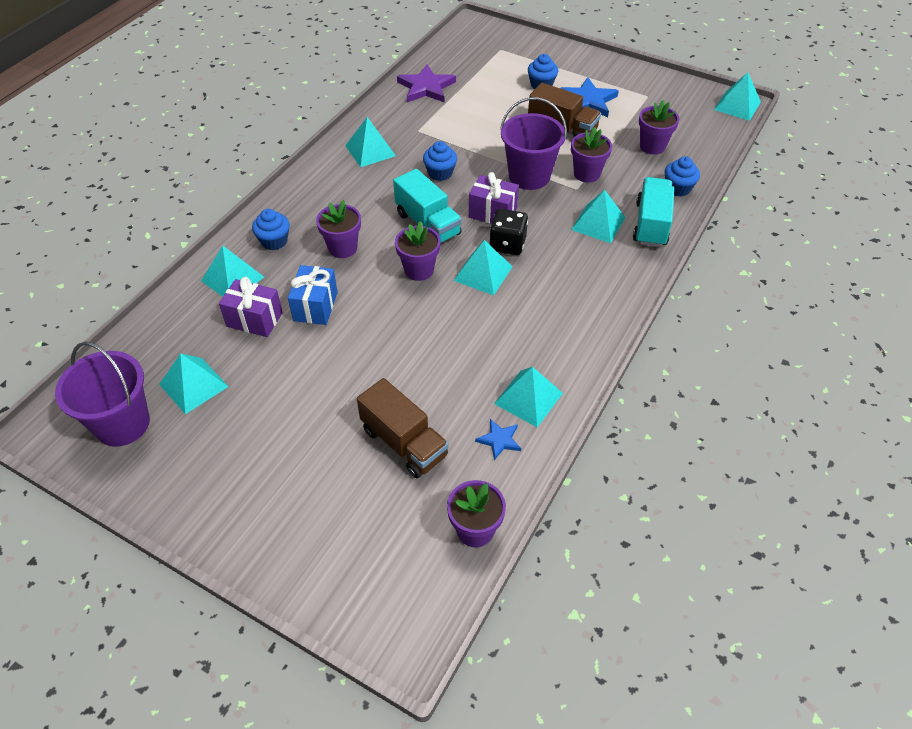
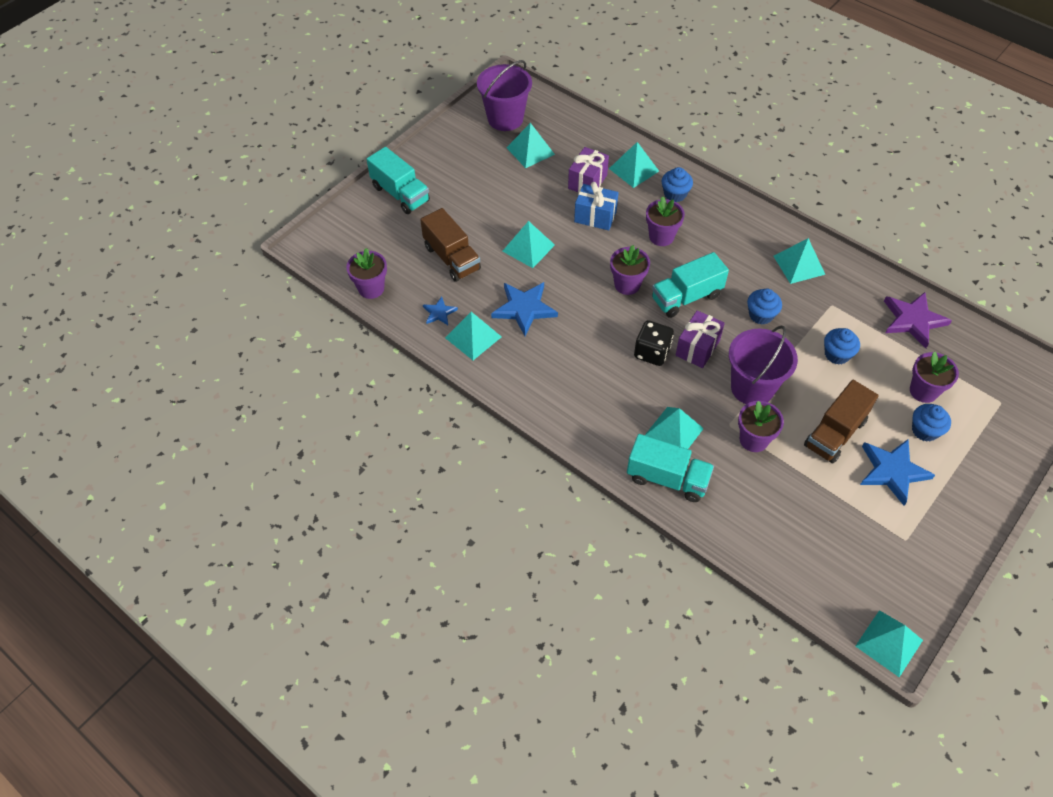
camera: 100 degrees right, 5 degrees up
(284, 532) = (400, 194): none -> turquoise truck
(404, 443) = (452, 258): brown truck -> brown truck turned 90 degrees counterclockwise
(473, 355) = (524, 309): none -> blue star
(483, 273) = (616, 328): turquoise pyramid -> turquoise pyramid (528, 248)
(652, 146) = (801, 517): purple flower pot -> purple flower pot (923, 391)
(678, 188) = (723, 521): blue cupcake -> blue cupcake (837, 354)

